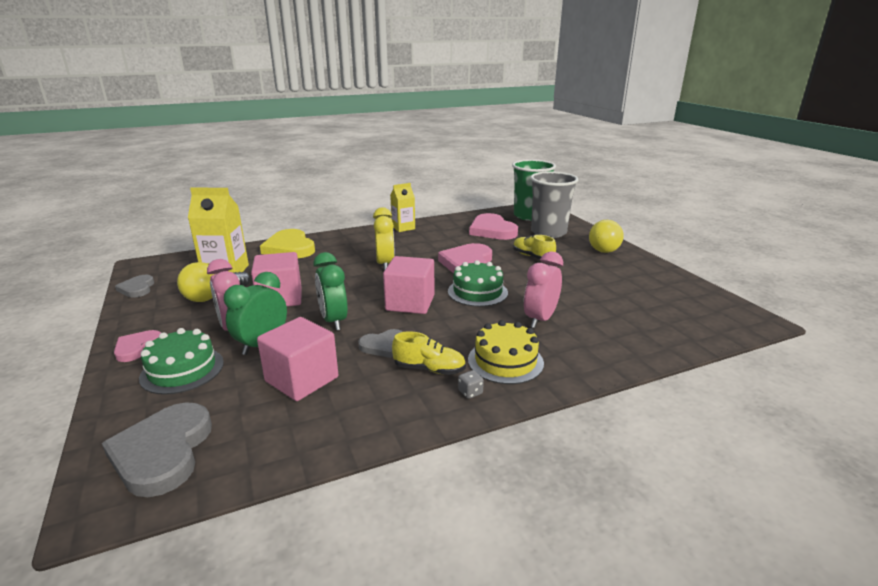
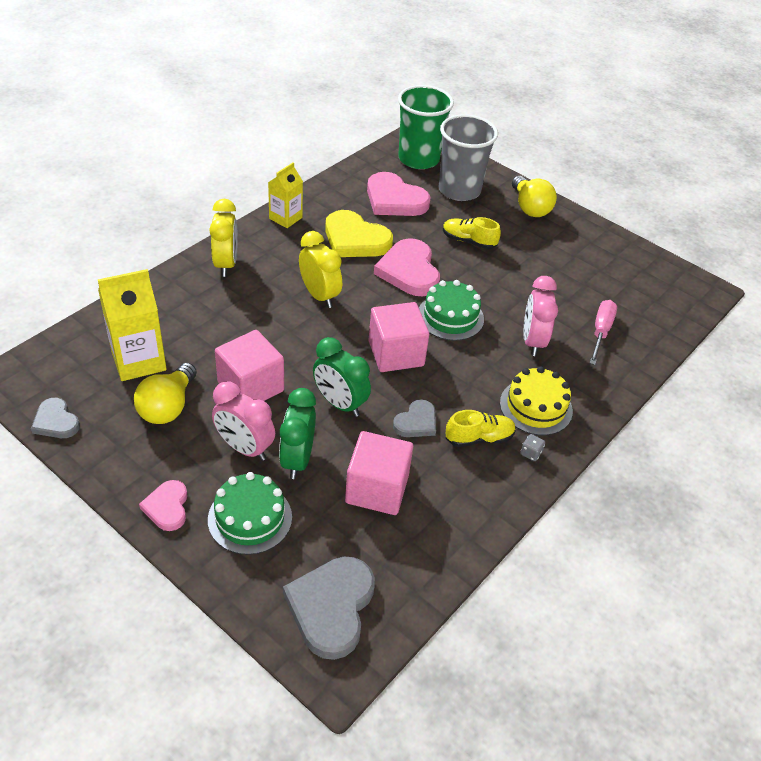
camera: 30 degrees left, 20 degrees up
(163, 452) = (331, 607): grey heart -> grey heart turned 45 degrees clockwise
(290, 248) = (176, 294): yellow heart -> yellow heart (355, 239)
(338, 240) = (226, 264): none -> yellow clock
(615, 326) = (600, 332): none -> pink screwdriver

